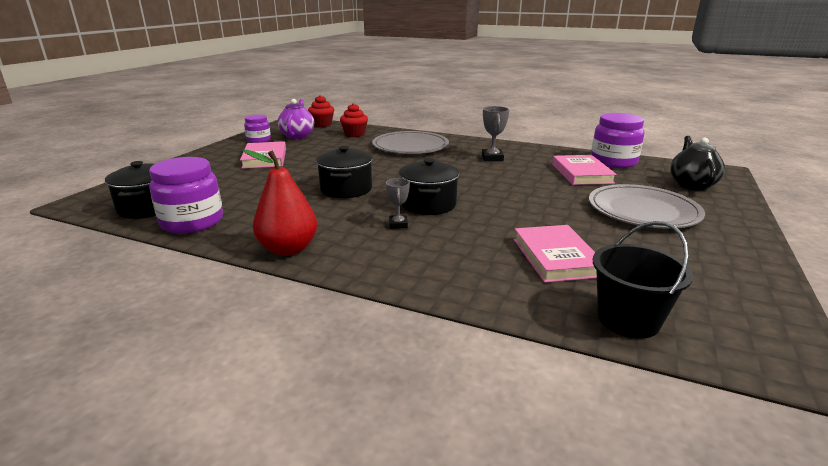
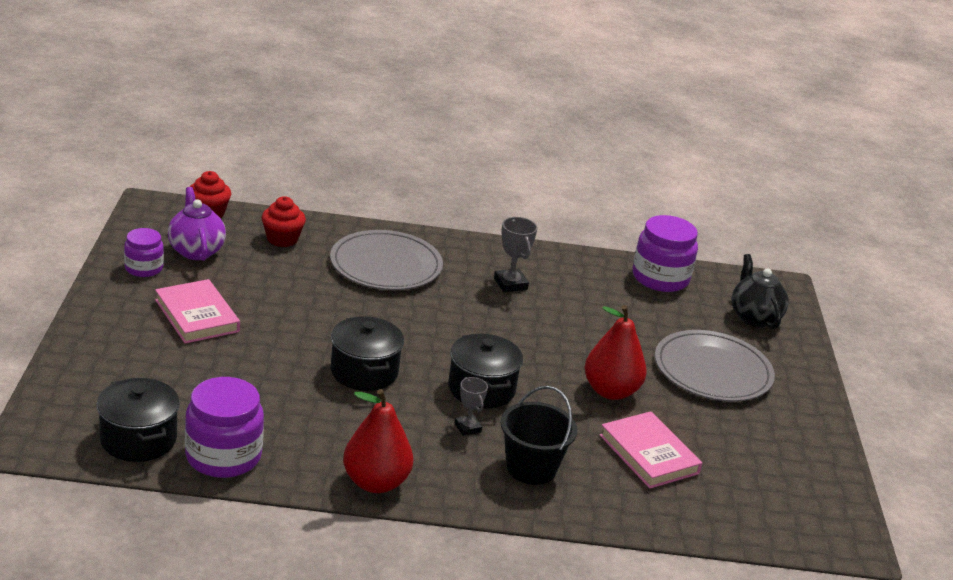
camera: 25 degrees left, 5 degrees up
(540, 214) = (610, 391): none -> red pear
(581, 173) = (630, 307): pink book -> none
(628, 319) = (729, 519): black bucket -> black bucket (531, 468)

